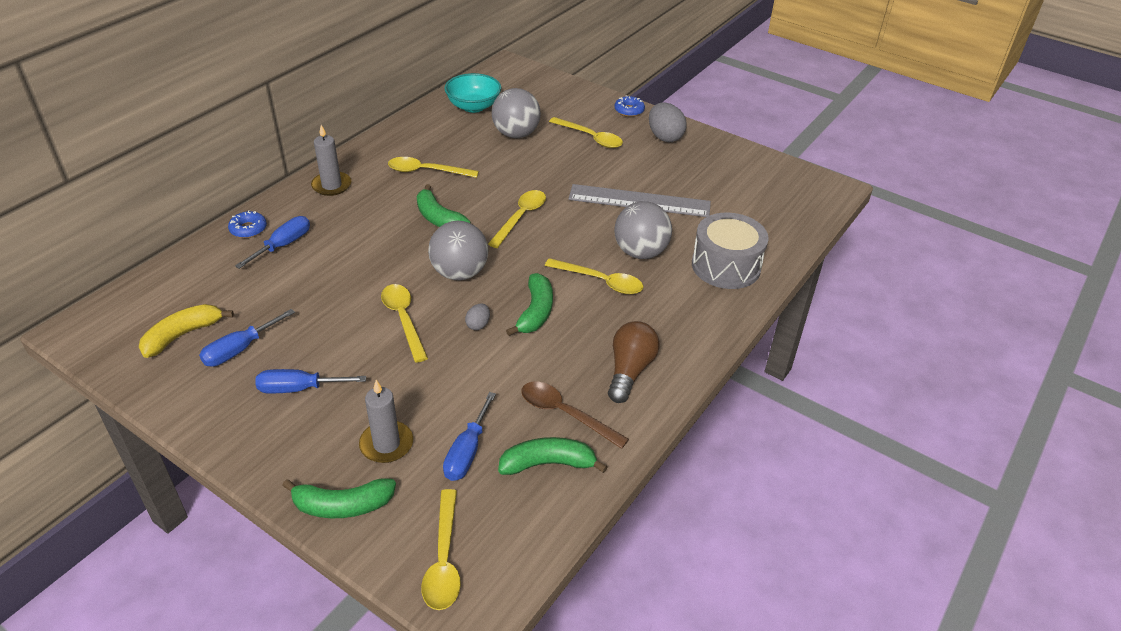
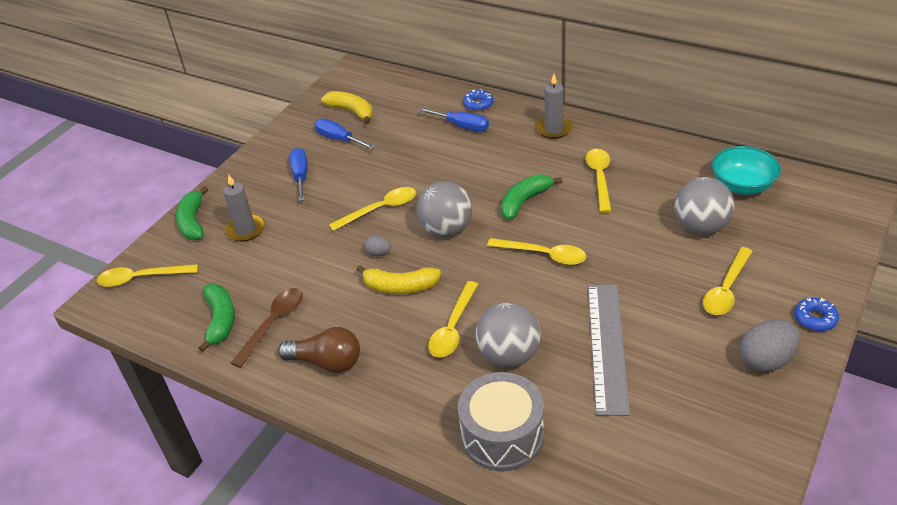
camera: 90 degrees right, 0 degrees up
(467, 452) = (236, 272): blue screwdriver -> none
(535, 312) = (400, 287): green banana -> yellow banana

